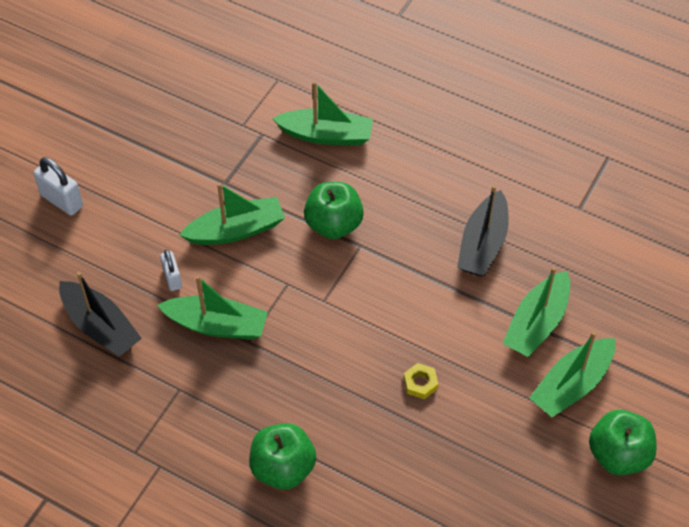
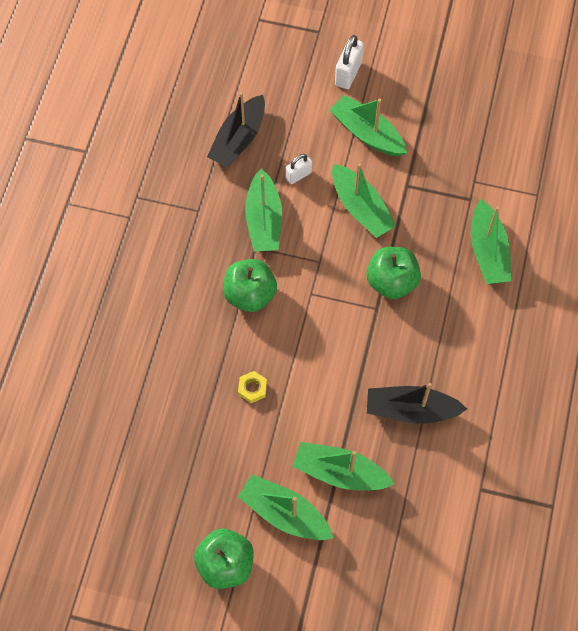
camera: 75 degrees right, 10 degrees up
(146, 202) = (367, 133): none -> green boat
(283, 468) = (149, 303): green apple -> green apple (250, 295)

